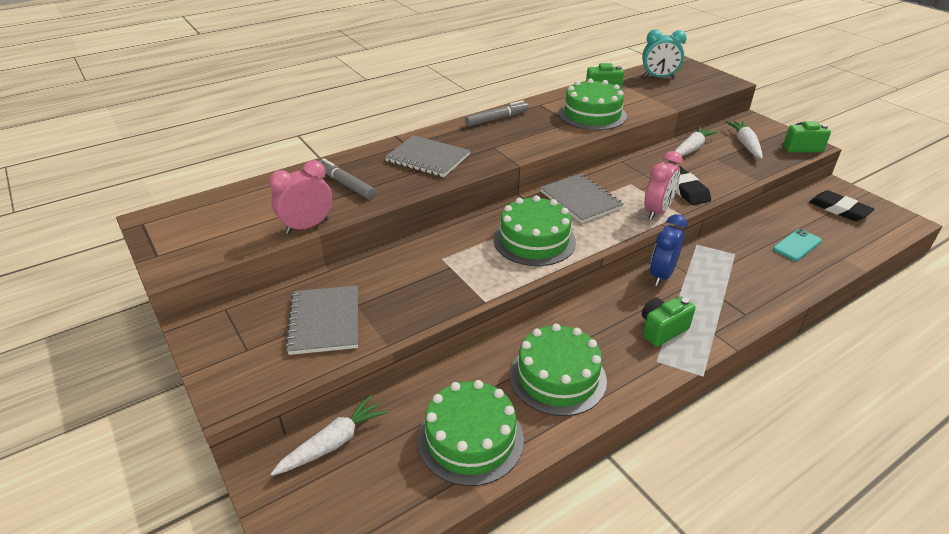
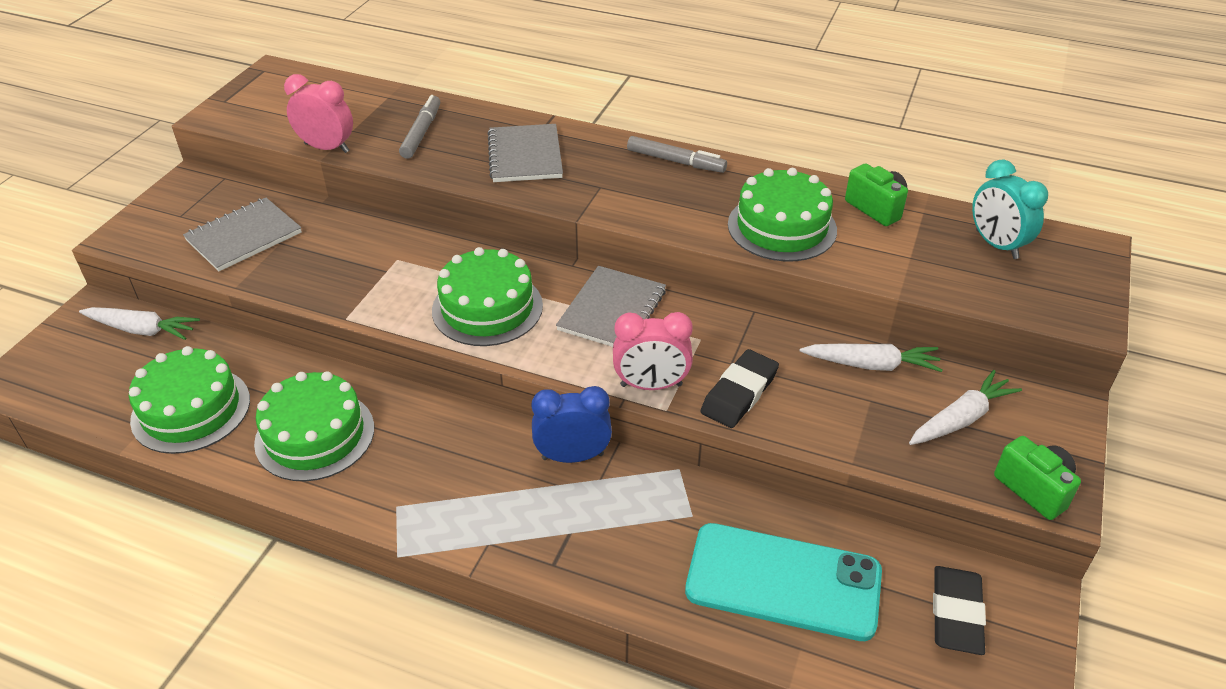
camera: 55 degrees right, 5 degrees up
(662, 330) = (458, 492): green camera -> none
(797, 245) = (783, 581): turquoise phone -> turquoise phone, size x2.05

